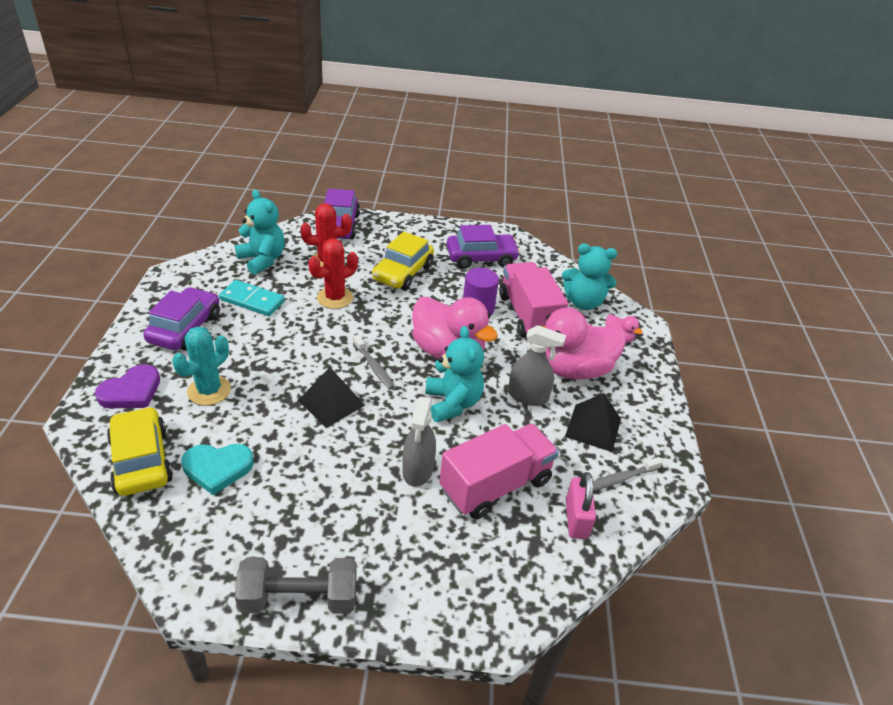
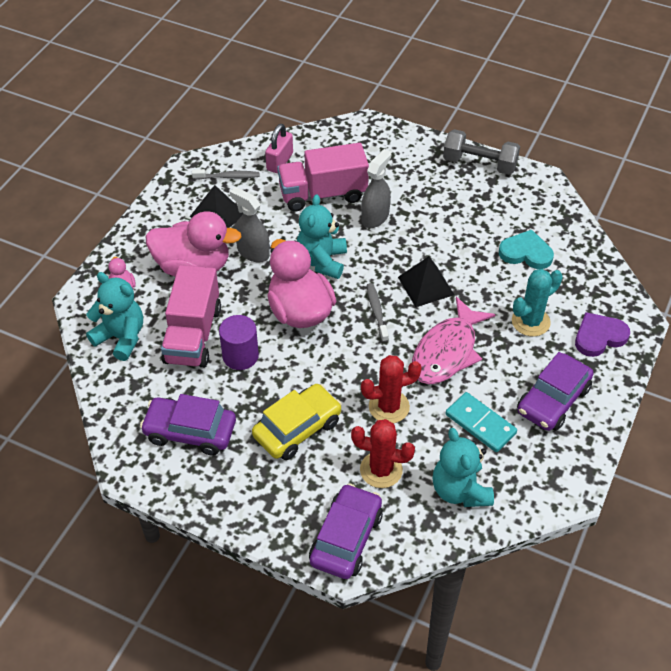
camera: 155 degrees left, 10 degrees up
(141, 460) = (584, 272): yellow car -> none
(293, 347) = (447, 351): none -> pink fish

